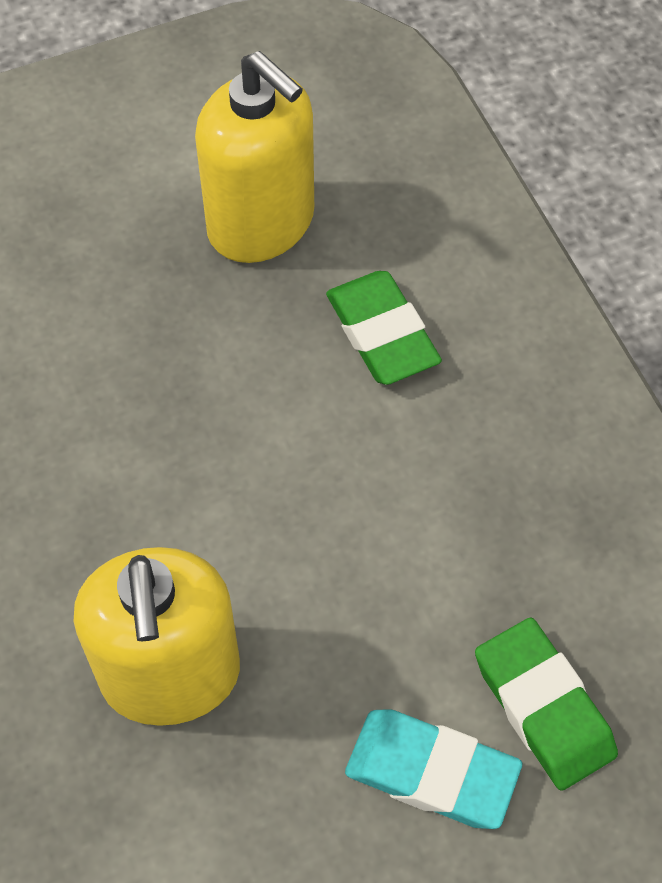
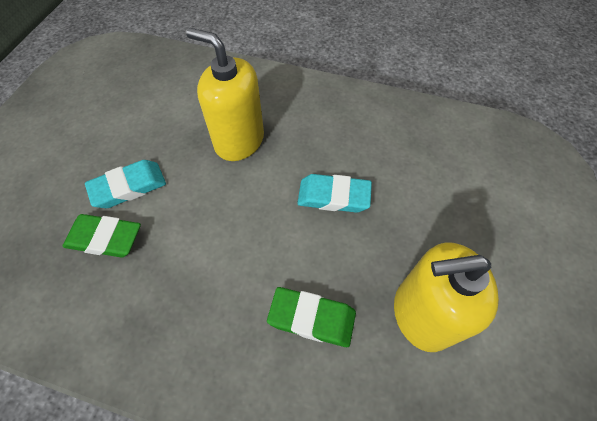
camera: 130 degrees right, 0 degrees up
(163, 435) = (333, 196): none -> turquoise eraser

